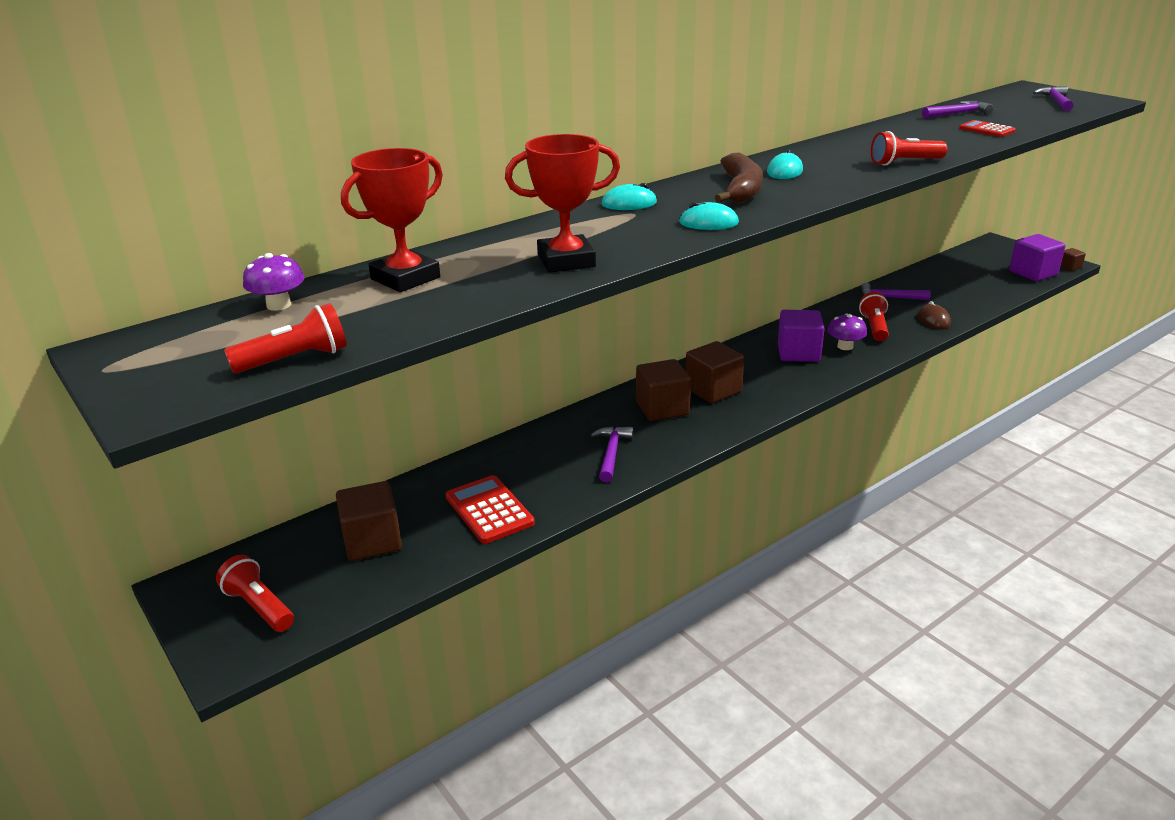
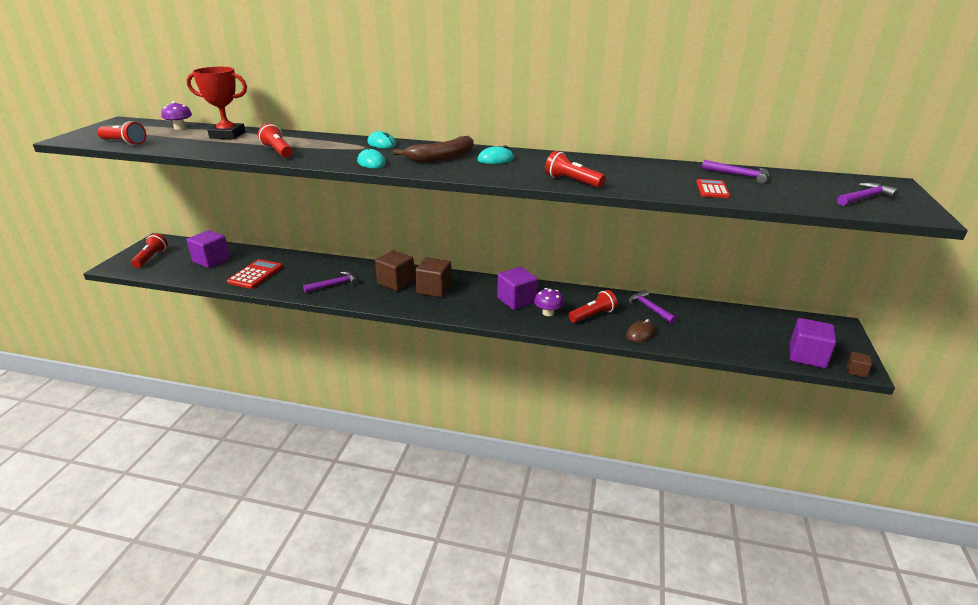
camera: 50 degrees right, 0 degrees up
(372, 541) = (211, 260): brown cube -> purple cube
(566, 261) = (278, 151): red trophy -> red flashlight

